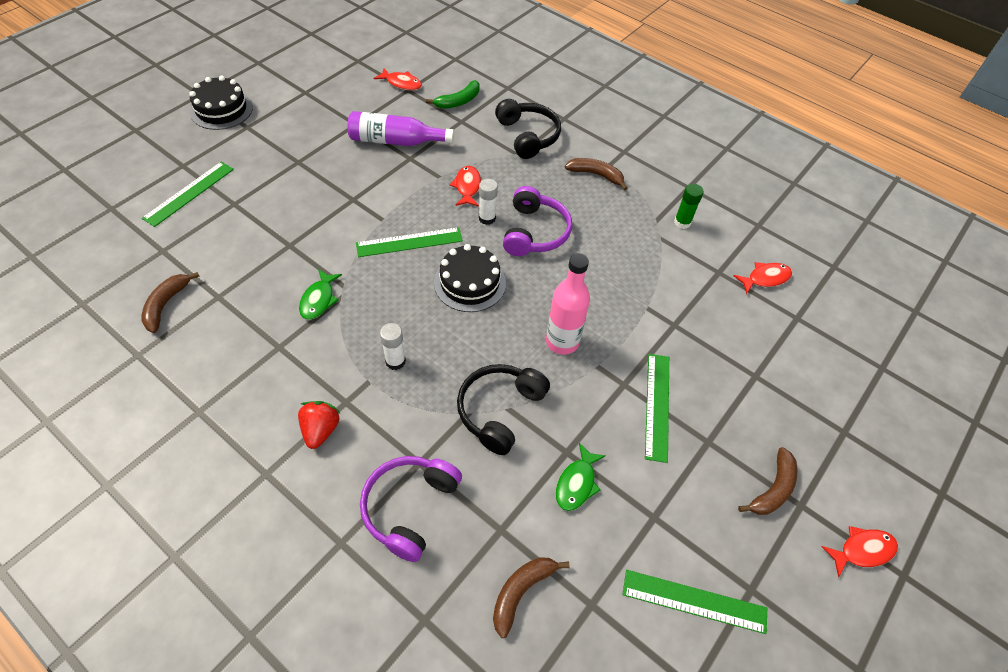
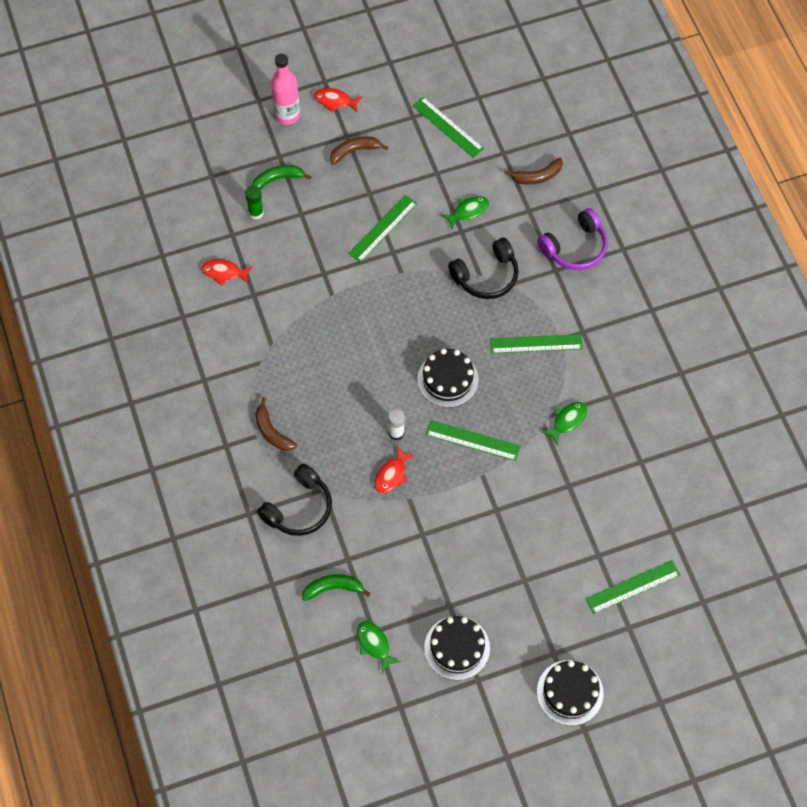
camera: 145 degrees left, 10 degrees up
(166, 305) = (681, 473): brown banana -> none
(320, 430) = (607, 320): red strawberry -> none
(333, 103) = (457, 648): none -> black cake
(395, 141) = (424, 562): purple bottle -> none
(395, 361) = (536, 344): white glue stick -> green ruler
(401, 83) = (374, 644): red fish -> green fish
(527, 136) = (298, 508): black headphones -> black headphones turned 150 degrees counterclockwise
(534, 232) = (367, 400): purple headphones -> none
(562, 342) = (412, 300): pink bottle -> pink bottle (287, 115)
(682, 222) = (241, 349): green glue stick -> green glue stick (256, 213)
(817, 402) = (278, 179): none -> green banana

